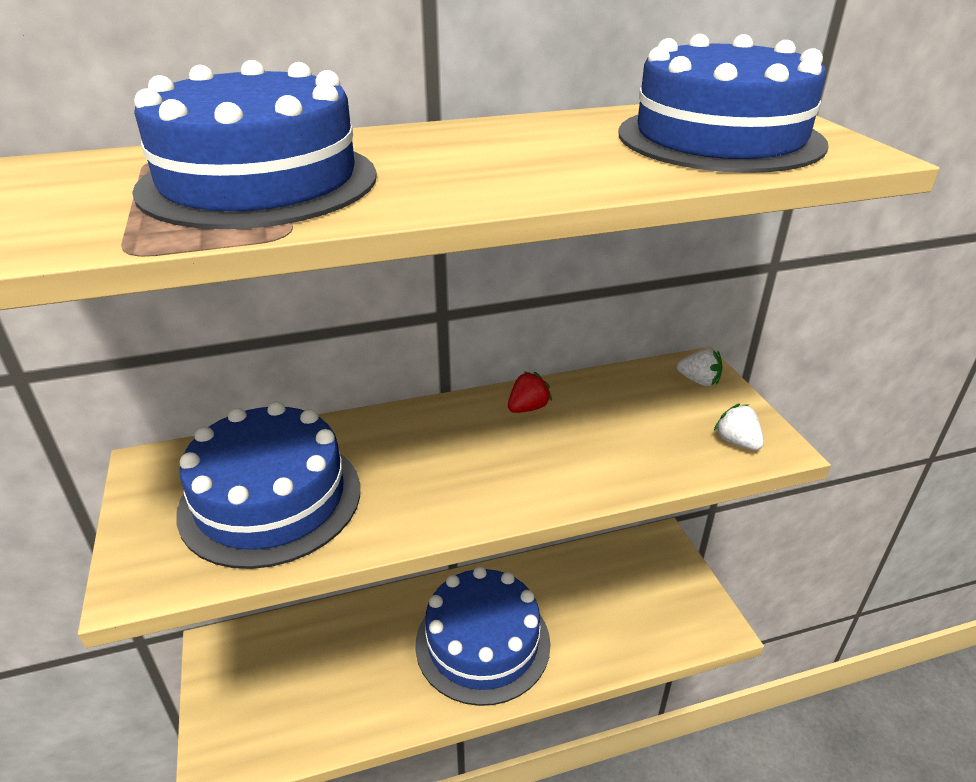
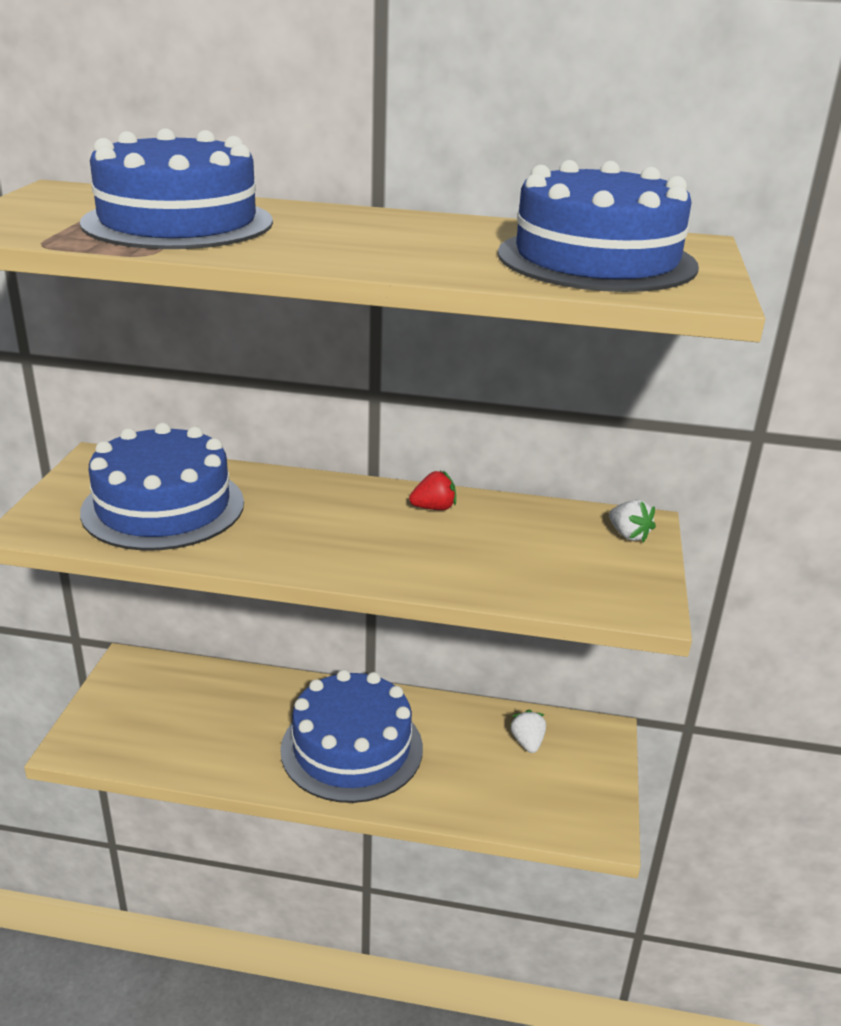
camera: 25 degrees right, 5 degrees down
(737, 442) = (610, 592): white strawberry -> white strawberry (527, 742)

